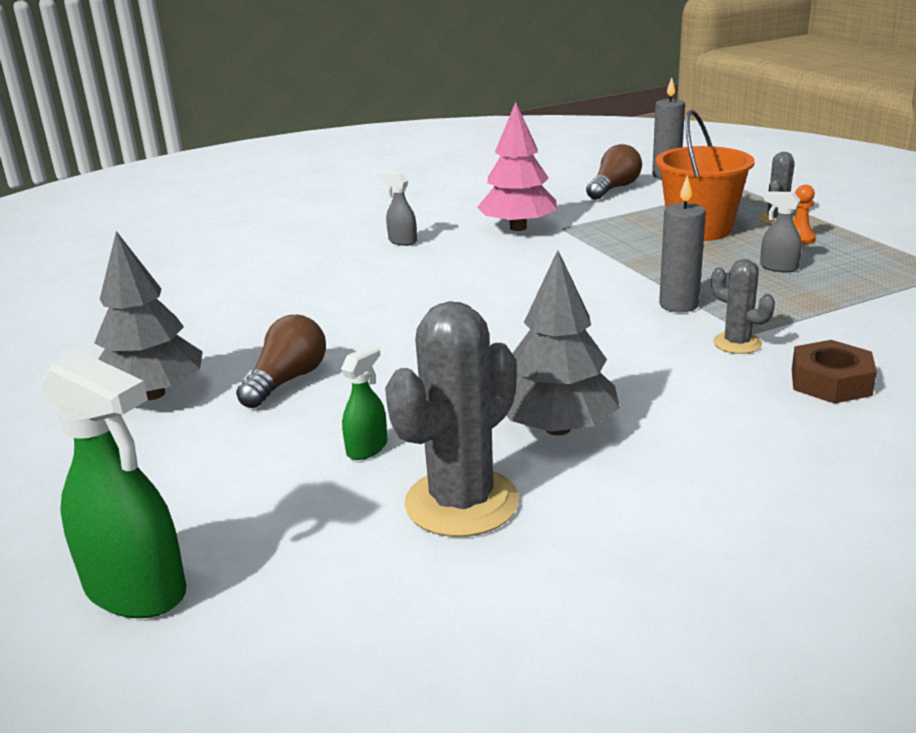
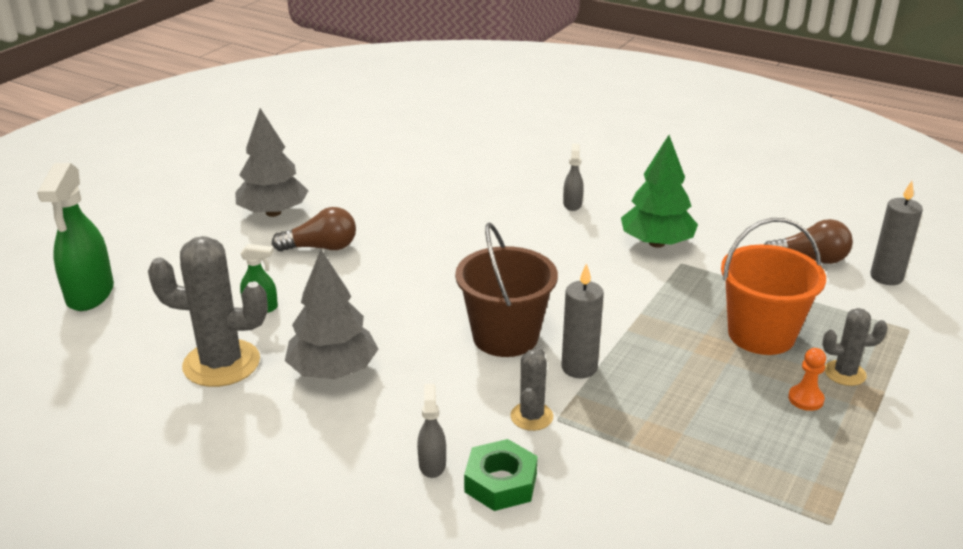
camera: 55 degrees right, 5 degrees up
(518, 228) = (656, 243): pink tree -> green tree
(593, 324) = (505, 337): none -> brown bucket
(778, 267) = (717, 402): grey spray bottle -> grey spray bottle (432, 464)
(830, 382) = (500, 483): brown nut -> green nut

